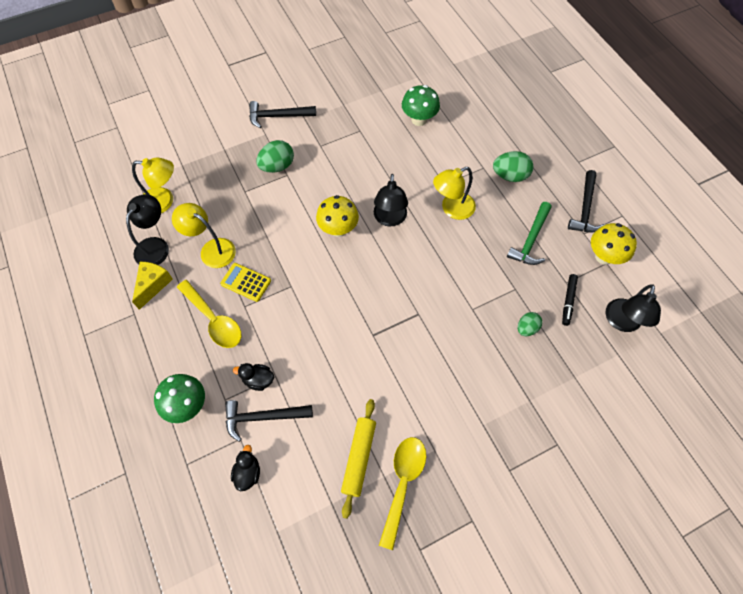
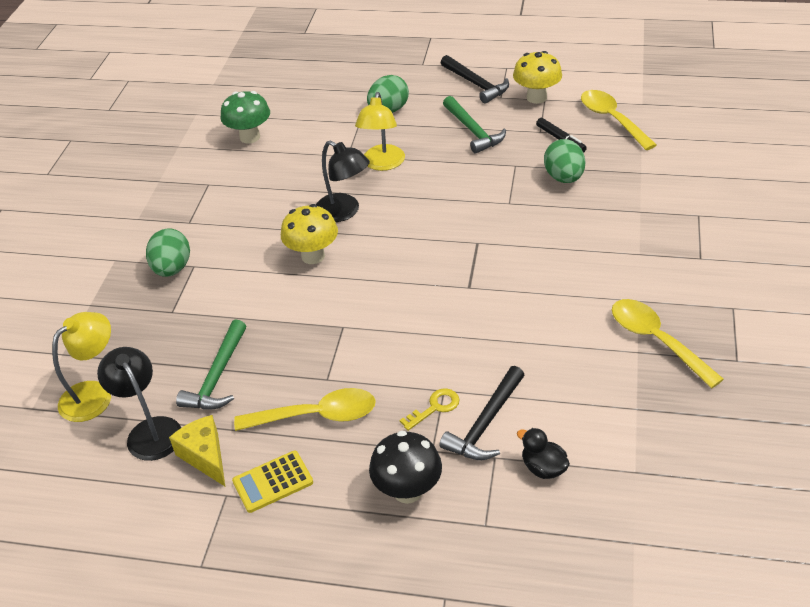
camera: 50 degrees left, 20 degrees down
(187, 405) = (407, 490): green mushroom -> black mushroom
(212, 249) = (217, 376): yellow lamp -> green hammer
(246, 282) = (296, 364): yellow calculator -> yellow calculator (273, 482)
(258, 380) = (435, 407): black duck -> yellow key
(278, 116) = (104, 238): black hammer -> none
(359, 458) = (601, 362): yellow rolling pin -> none
(526, 328) = (564, 178): green egg -> green egg, size x1.58
(621, 322) = (612, 119): black lamp -> yellow spoon

